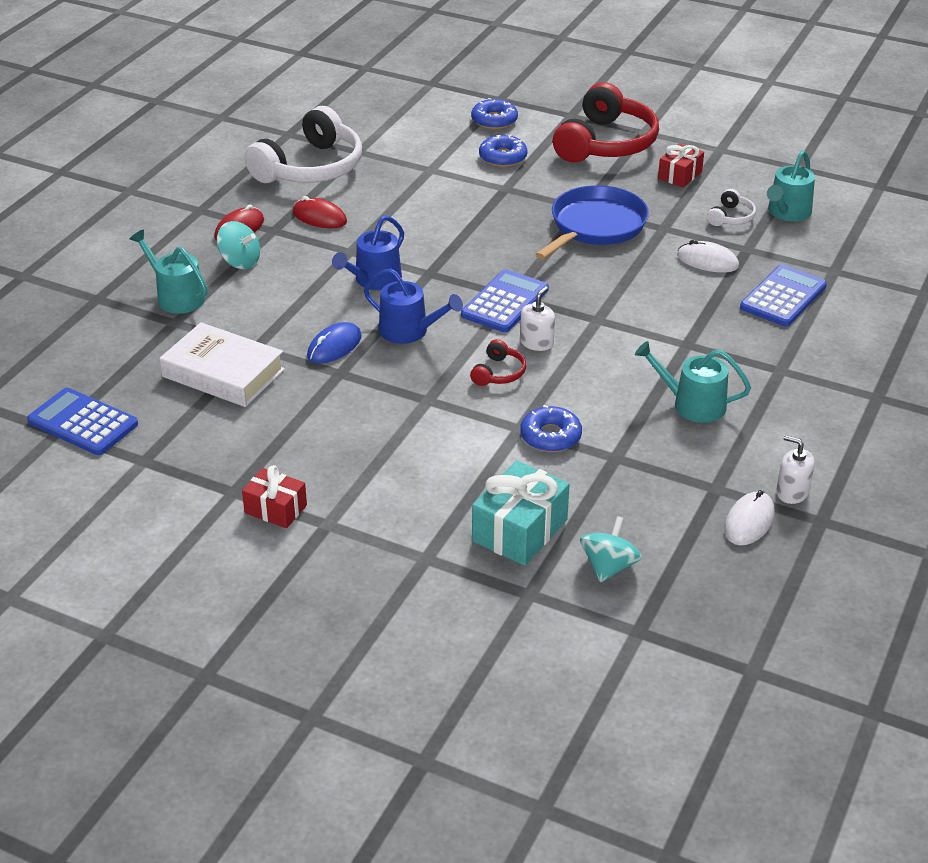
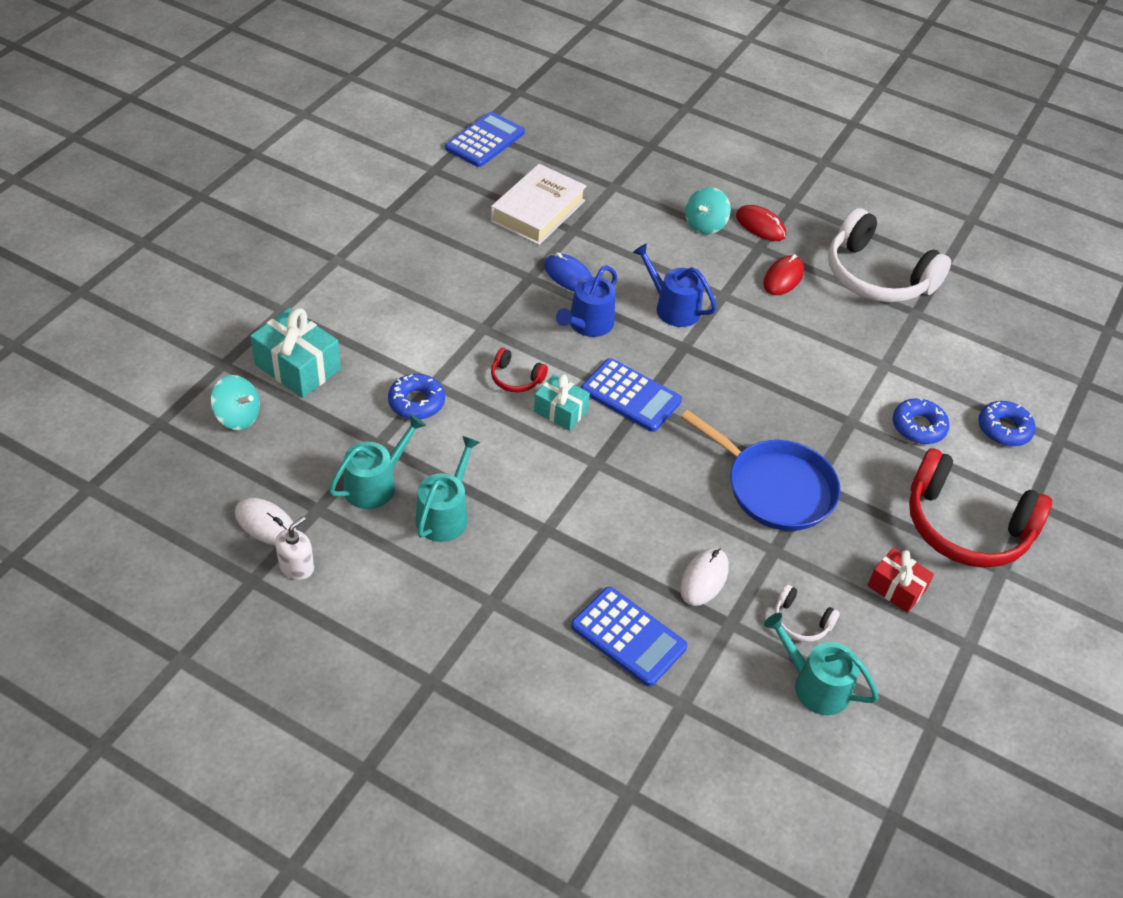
camera: 90 degrees right, 10 degrees up
(176, 297) = (650, 187): turquoise watering can -> turquoise watering can (375, 484)
(275, 509) = (360, 233): red gift -> none
(537, 343) = (560, 411): white soap dispenser -> turquoise gift

